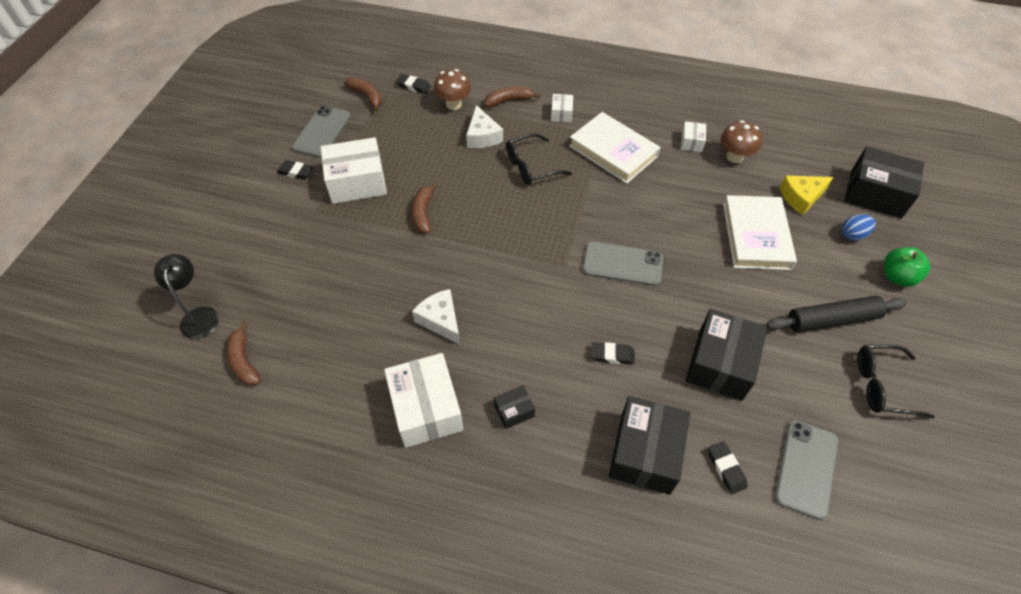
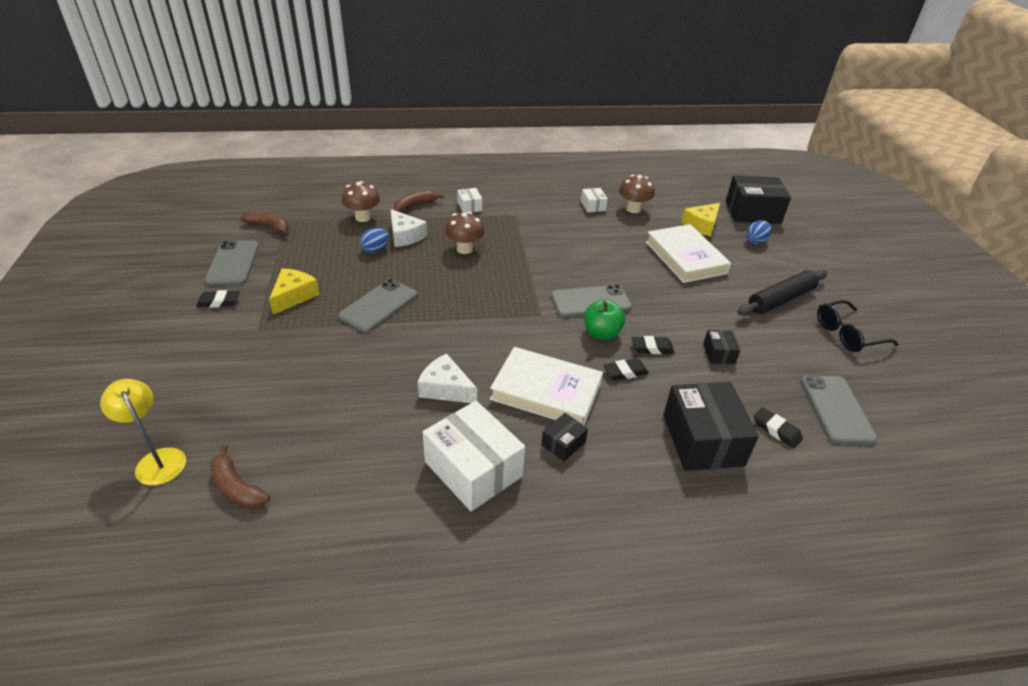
camera: 25 degrees left, 15 degrees down
(199, 316) = (157, 459): black lamp -> yellow lamp
(357, 182) = (293, 296): white box -> yellow cheese
(413, 86) = (314, 211): black eraser -> black eraser (652, 348)
(423, 213) = (379, 306): brown banana -> grey phone
(448, 147) = (375, 250): none -> blue egg
(531, 166) = (464, 249): black glasses -> brown mushroom
(613, 151) = (531, 224): white book -> white book (546, 391)
(720, 364) = (719, 353): black box -> black box, size x0.47
(897, 277) = (805, 260): green apple -> green apple (601, 333)

